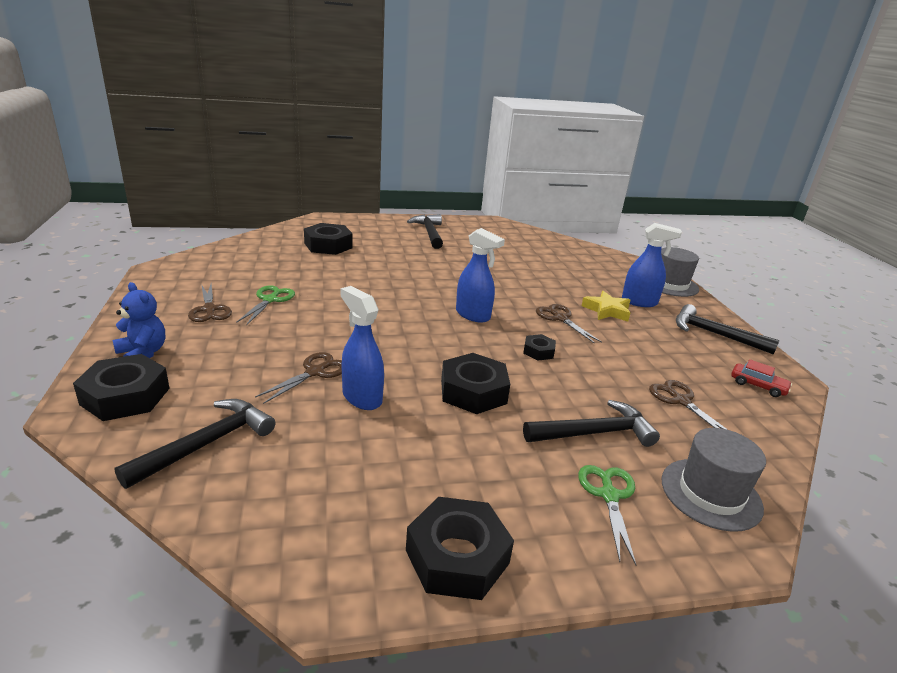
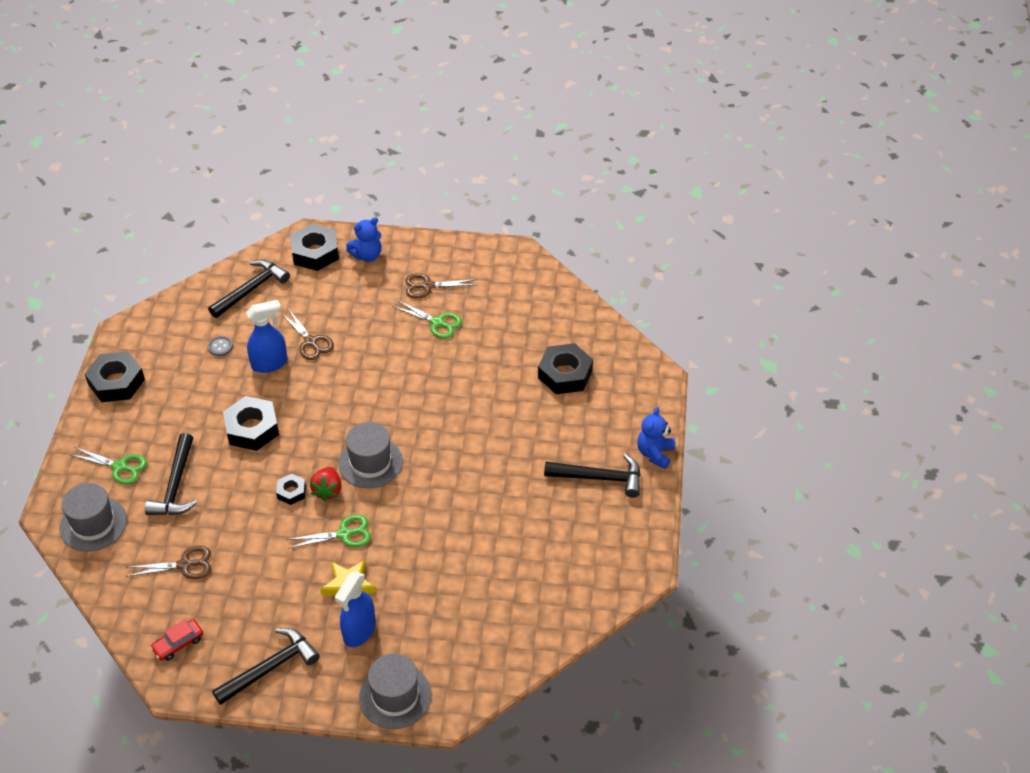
camera: 110 degrees right, 20 degrees up
(207, 443) = (251, 289): black hammer -> black hammer turned 105 degrees counterclockwise
(340, 449) = (220, 347): none -> grey button
(397, 219) = (655, 453): none -> blue teddy bear
(473, 315) = (370, 462): blue spray bottle -> grey hat
(521, 332) = (327, 490): none -> red strawberry
(560, 318) = (344, 534): brown scissors -> green scissors

